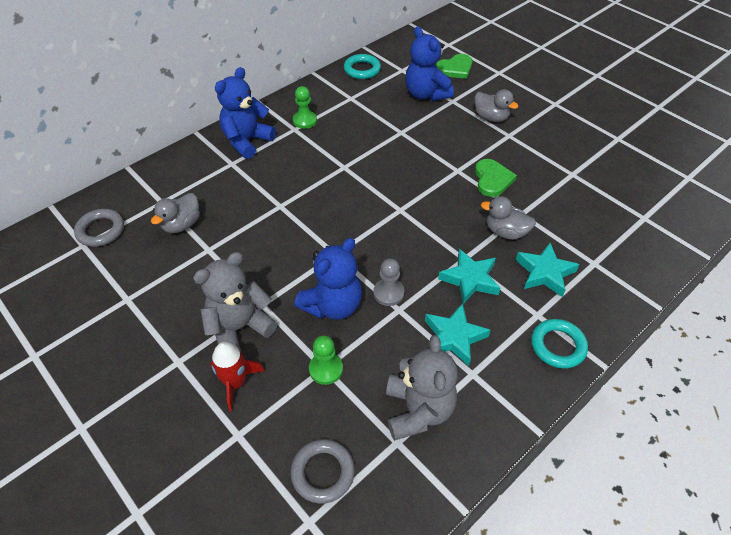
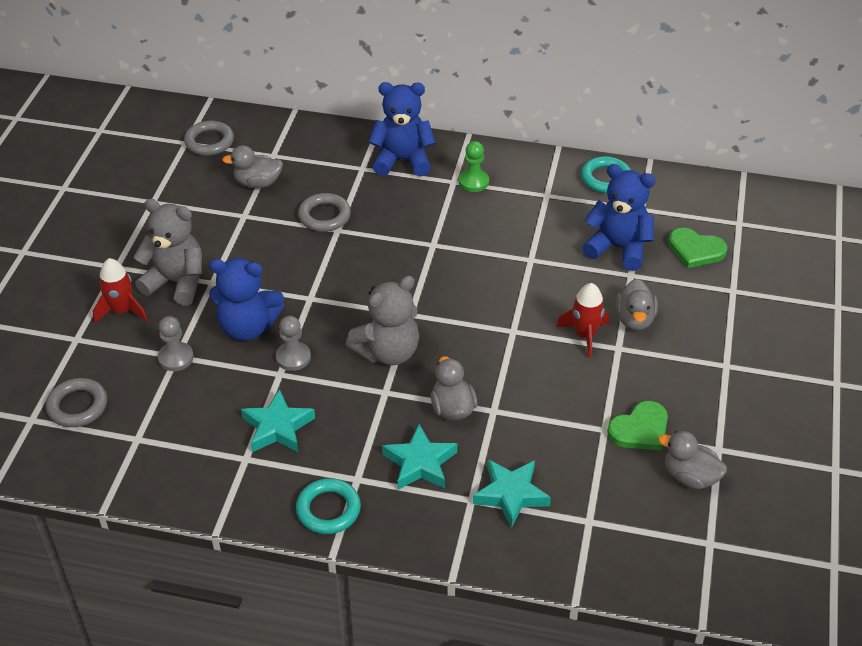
camera: 55 degrees right, 5 degrees down
(259, 205) = (324, 216): none -> grey ring
(326, 369) = (176, 358): green pawn -> grey pawn
(418, 410) = (178, 438): grey teddy bear -> grey teddy bear (388, 352)
(426, 94) = (618, 248): blue teddy bear -> blue teddy bear turned 90 degrees clockwise
(470, 279) = (360, 408): turquoise star -> turquoise star (510, 495)
(487, 143) = (585, 335): none -> red rocket
(492, 179) = (526, 365): green heart -> green heart (640, 429)
(633, 159) = (690, 477): none -> grey duck

